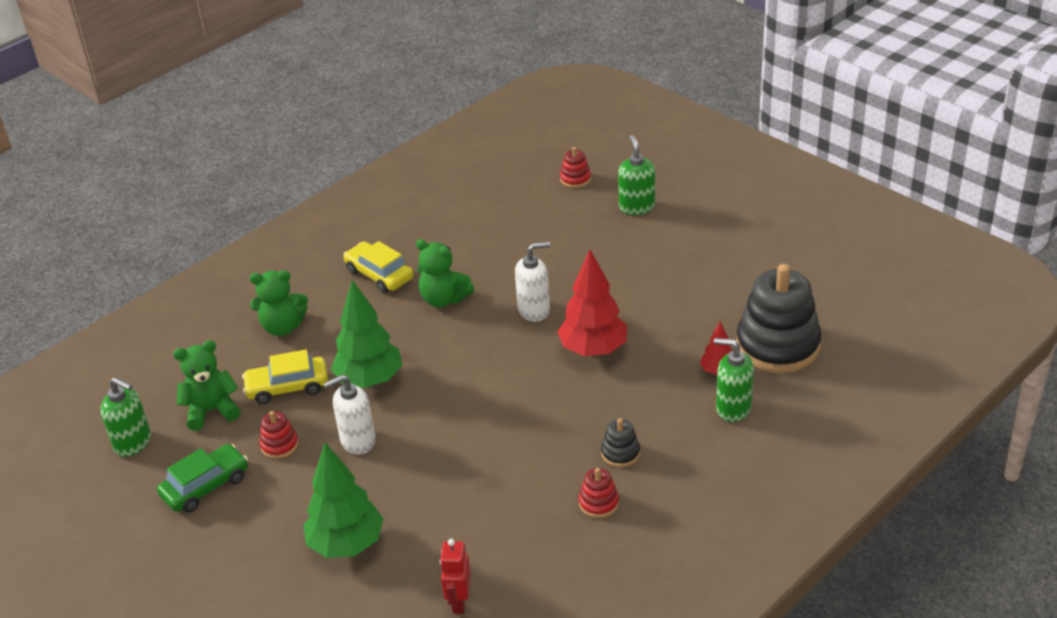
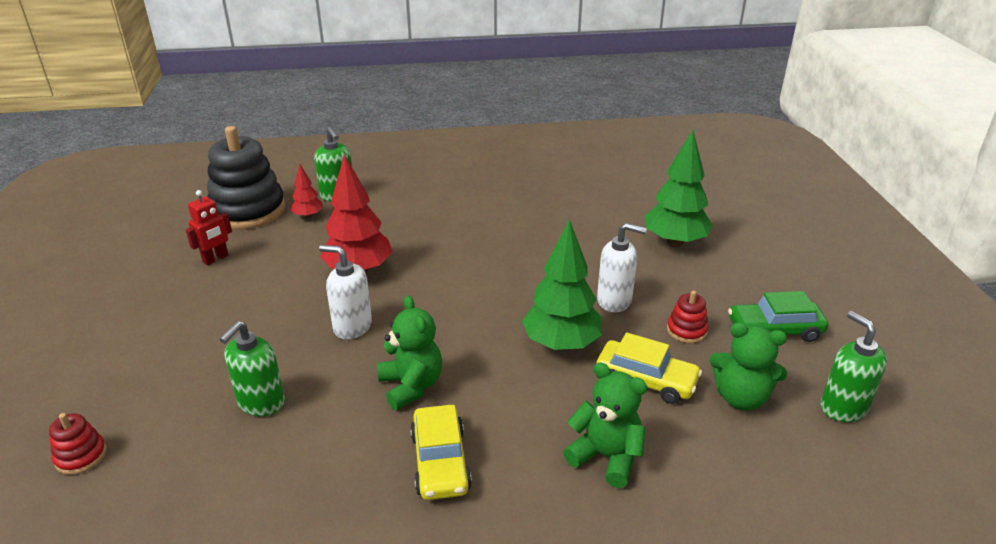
camera: 145 degrees left, 5 degrees down
(459, 602) = (623, 188): red robot -> red robot (216, 259)
(598, 503) = (487, 191): red stacking toy -> none
(620, 453) = (439, 206): black stacking toy -> none
(636, 207) = (107, 375): green soap dispenser -> green soap dispenser (261, 403)

